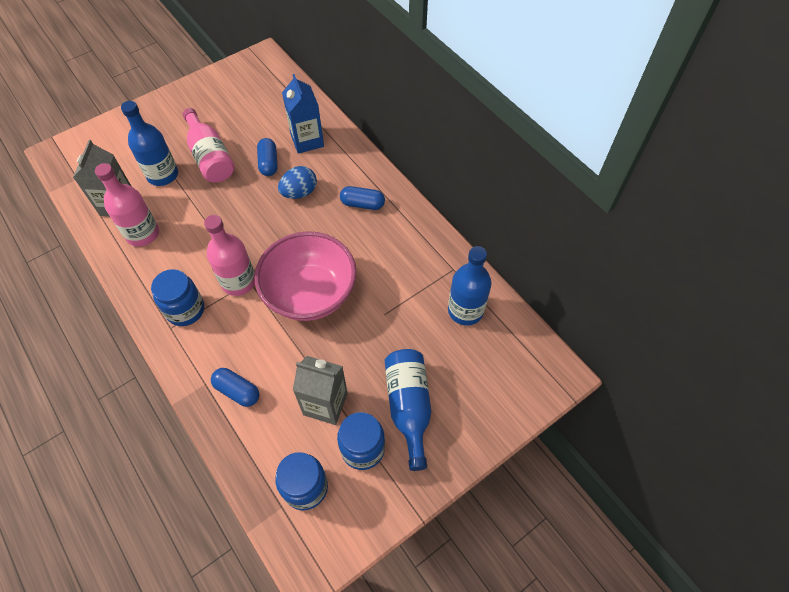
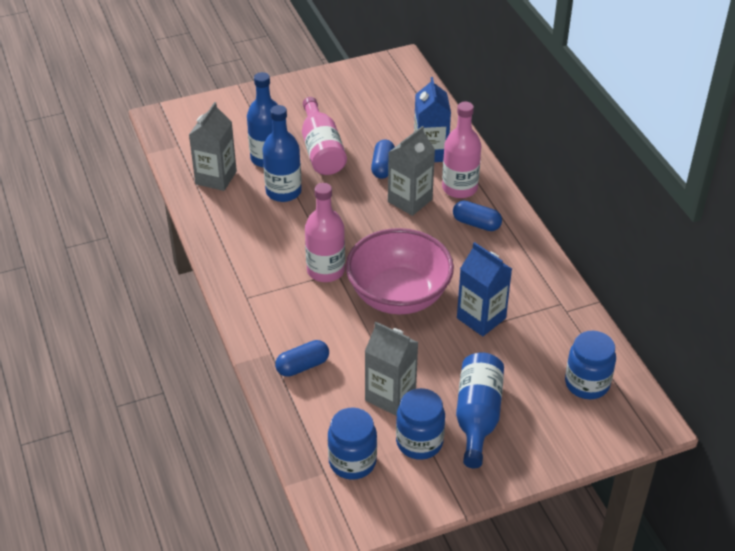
camera: 15 degrees right, 15 degrees down
(143, 234) = (236, 208): pink bottle -> pink bottle (459, 188)
(185, 310) = (265, 285): blue jar -> blue jar (587, 383)
(237, 391) = (302, 366): blue capsule -> blue capsule turned 75 degrees counterclockwise
(299, 192) = (410, 200): blue egg -> grey carton
(388, 300) = (481, 318): none -> blue carton
(465, 310) = (563, 344): blue bottle -> blue bottle (283, 191)

